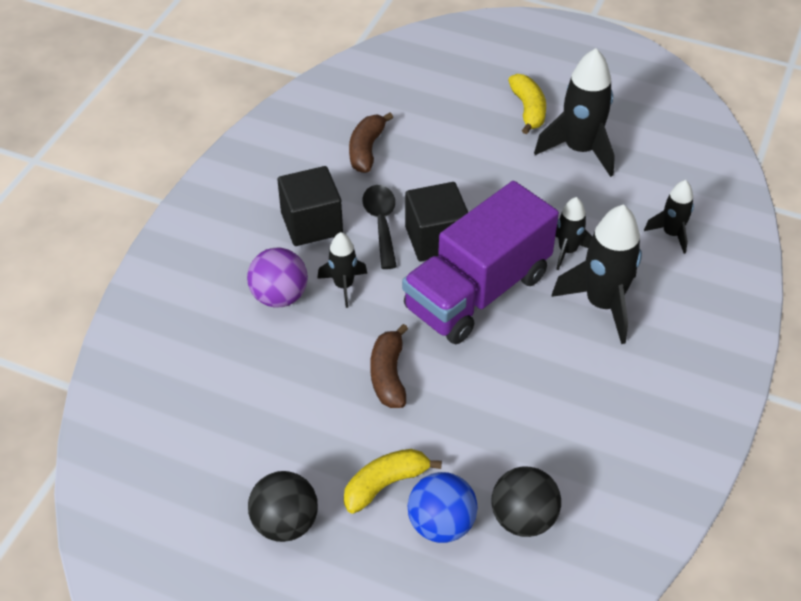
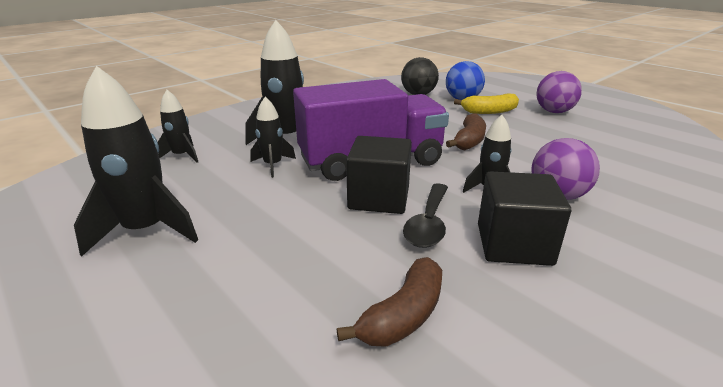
camera: 155 degrees left, 20 degrees down
(285, 523) = (554, 112): black ball -> purple ball
(528, 110) = (124, 298): yellow banana -> none

